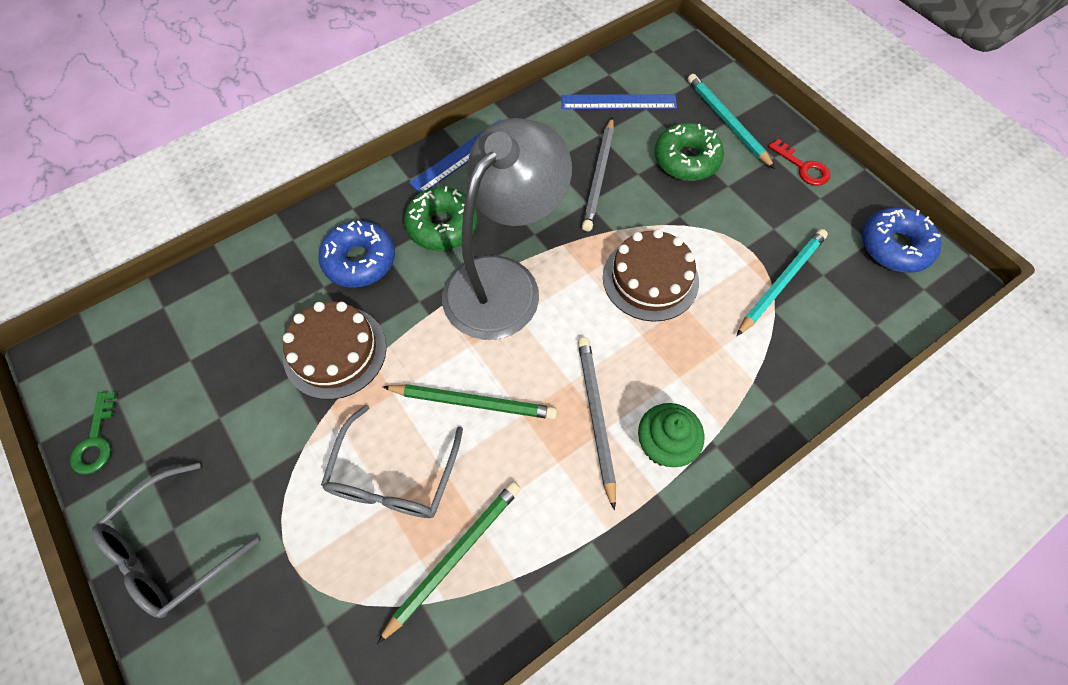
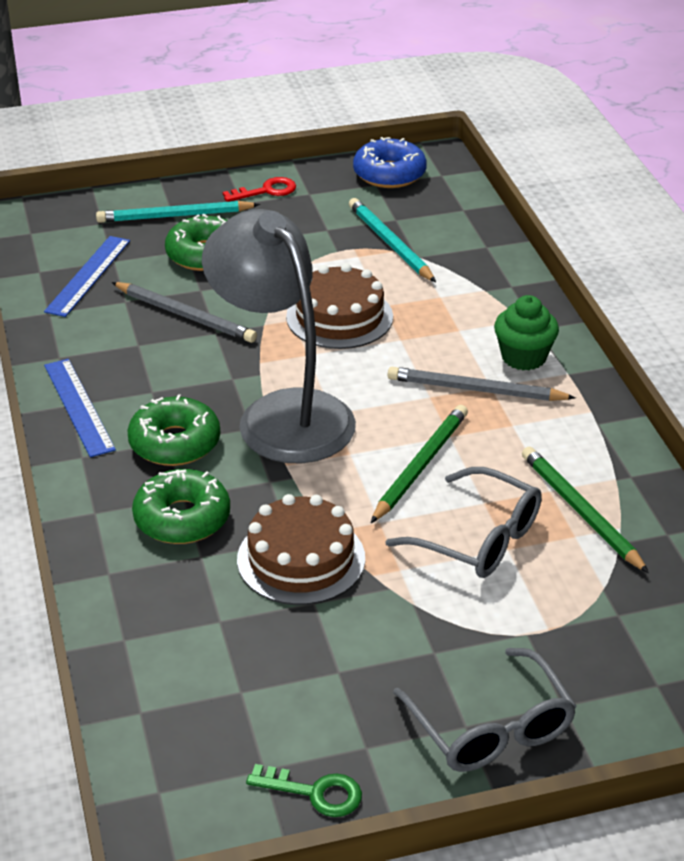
camera: 70 degrees left, 25 degrees down
(360, 260) = (182, 518): blue donut -> green donut

